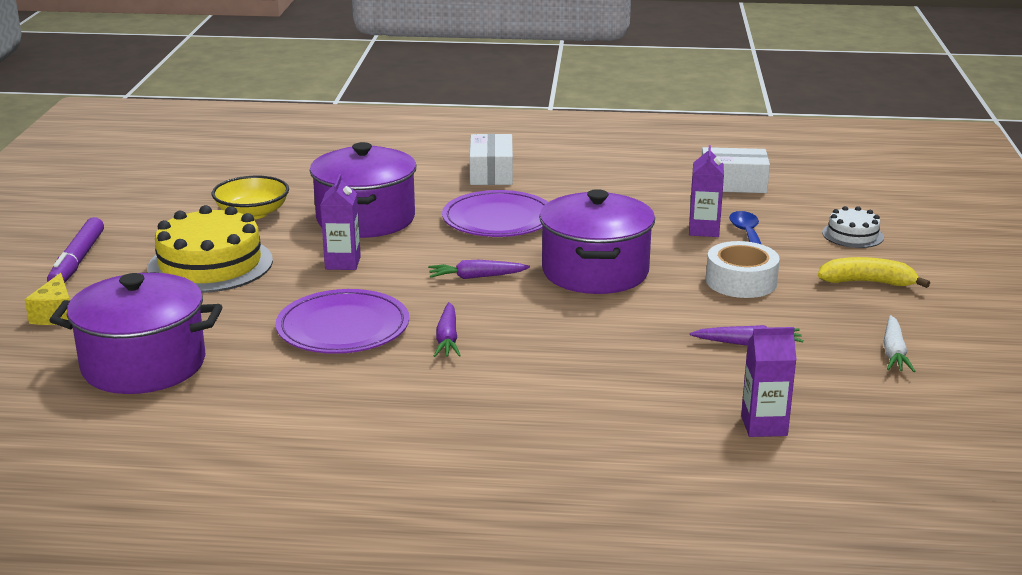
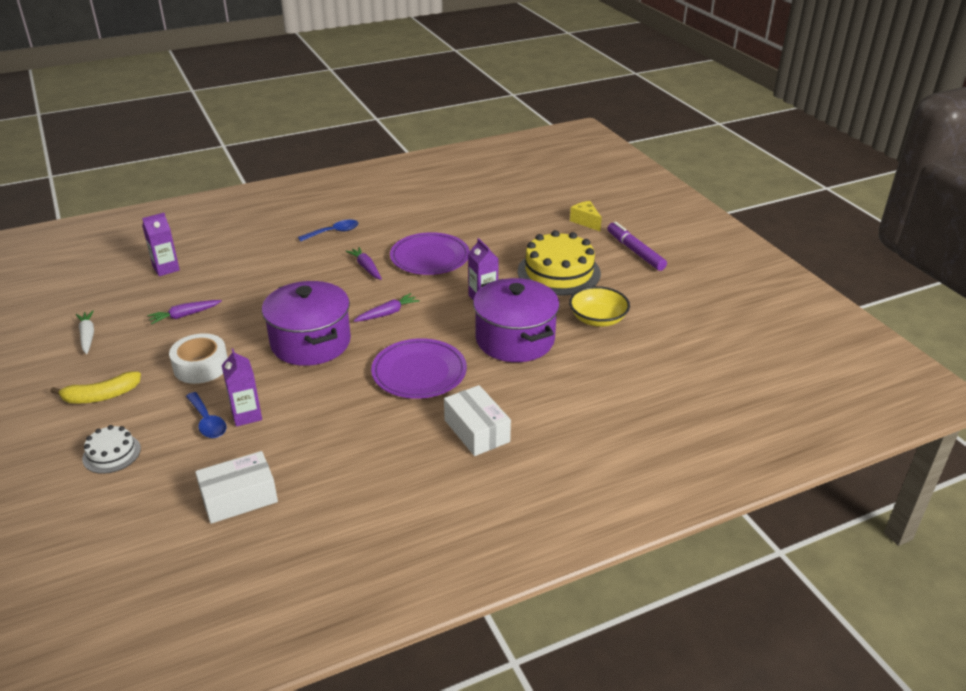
camera: 150 degrees right, 10 degrees up
(144, 365) = (500, 213): purple pot -> none
(443, 411) = (333, 232): none -> blue spoon

